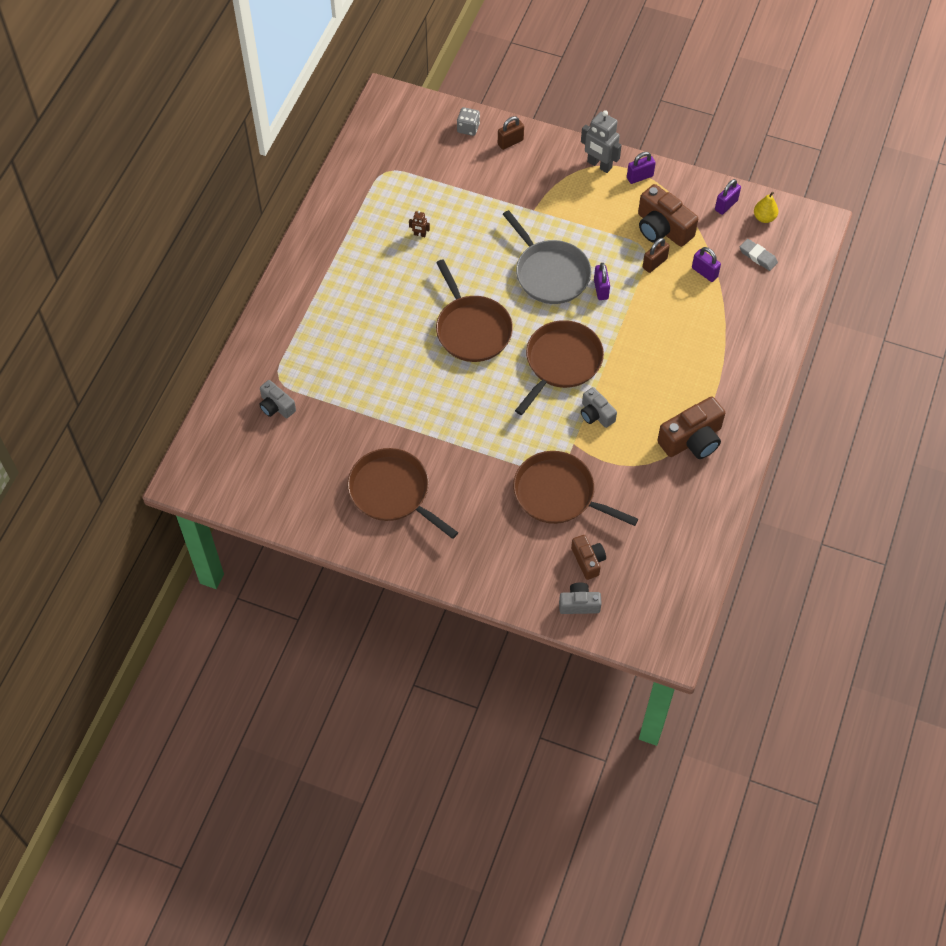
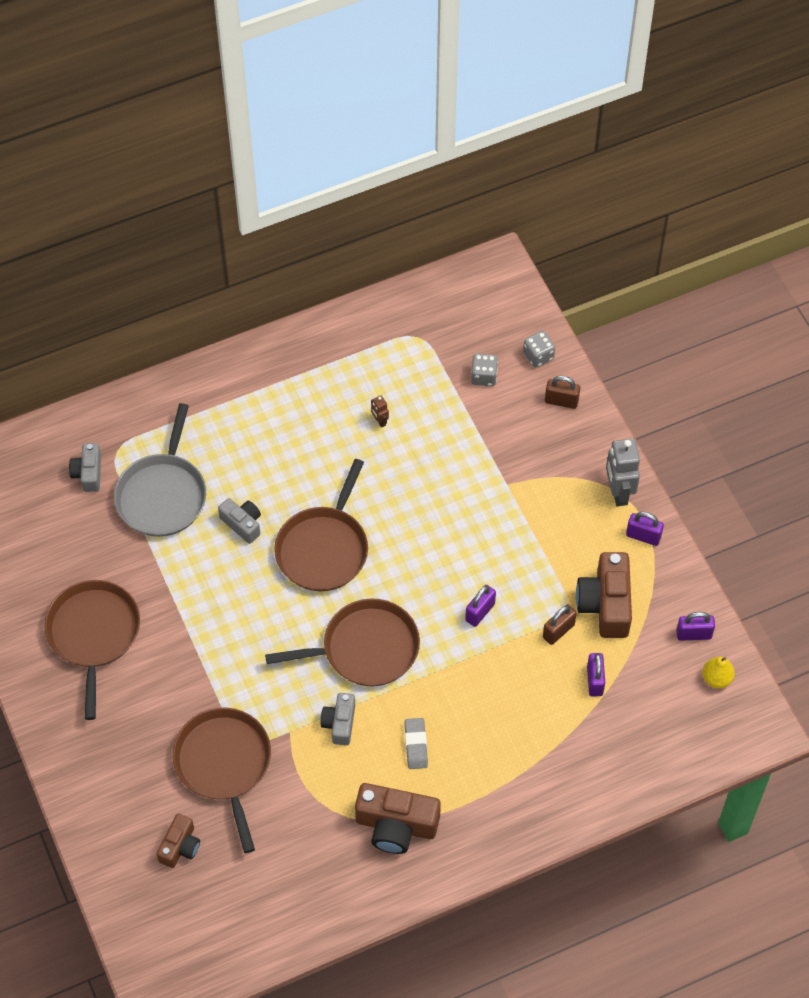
camera: 45 degrees right, 0 degrees up
(450, 163) = (484, 376): none -> grey dice
(550, 273) = (452, 557): grey pan -> grey pan (163, 495)
(579, 604) = (128, 877): grey camera -> grey camera (242, 524)
(654, 263) = (558, 631): brown padlock -> brown padlock turned 45 degrees counterclockwise
(758, 256) = (664, 710): grey eraser -> grey eraser (416, 745)

